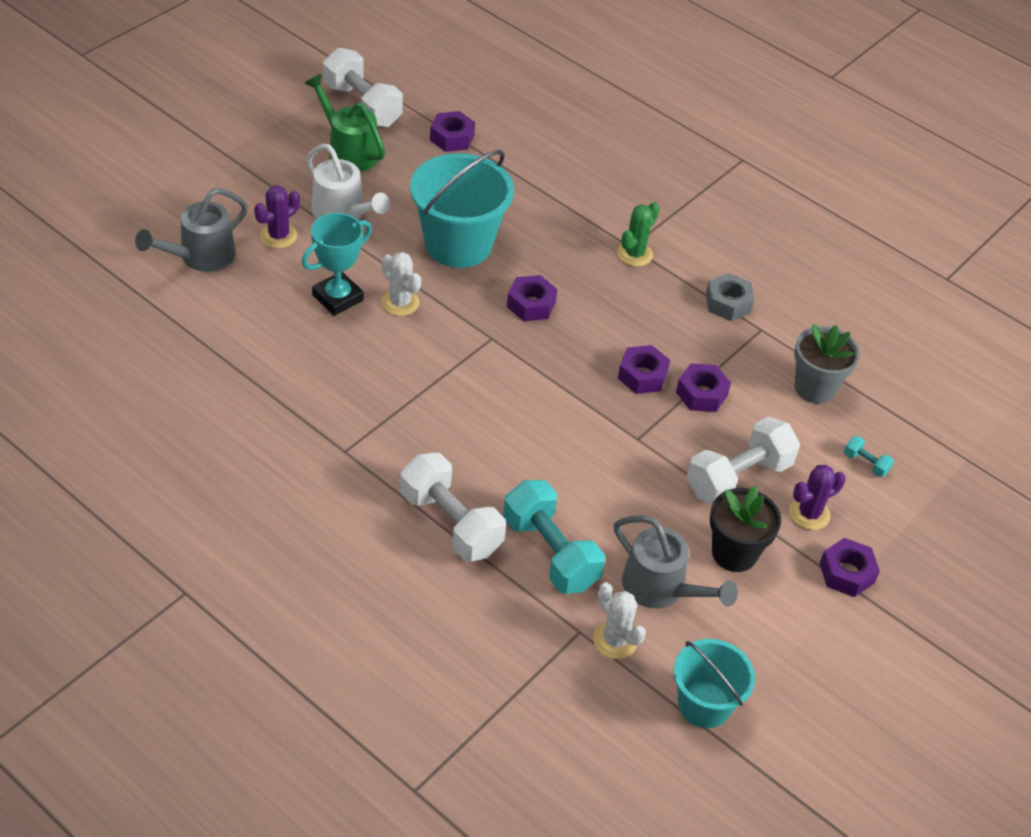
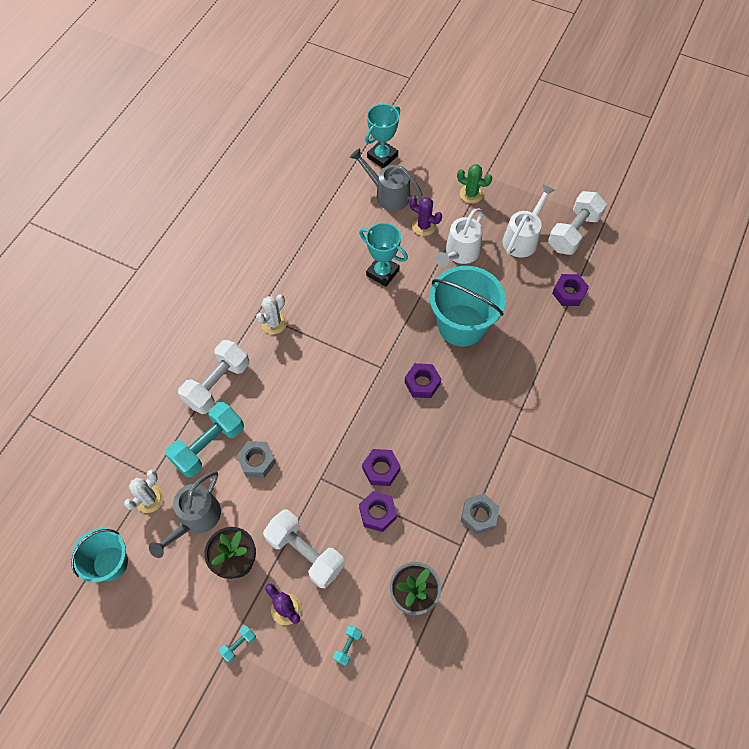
camera: 80 degrees right, 15 degrees up
(125, 245) = (382, 156): none -> turquoise trophy
(348, 150) = (523, 238): green watering can -> white watering can
(400, 302) = (392, 307): white cactus -> white cactus (274, 323)
(592, 501) = (257, 461): none -> grey nut
(634, 254) = (503, 439): green cactus -> green cactus (471, 194)
(846, 573) = (238, 644): purple nut -> turquoise dumbbell

